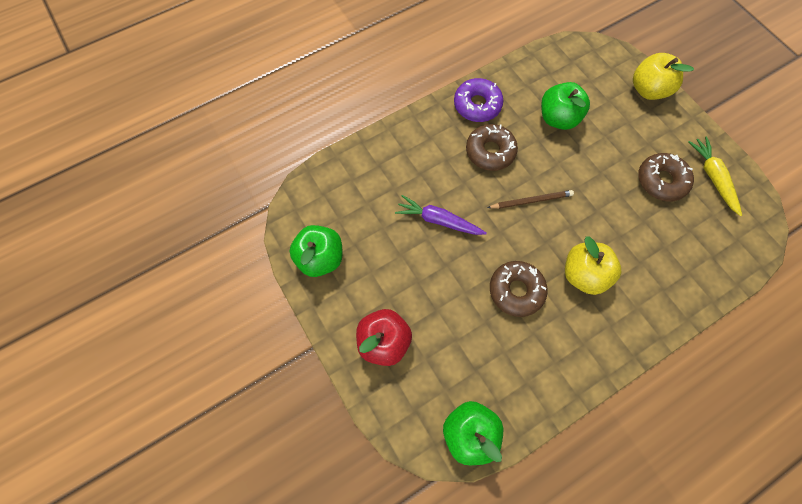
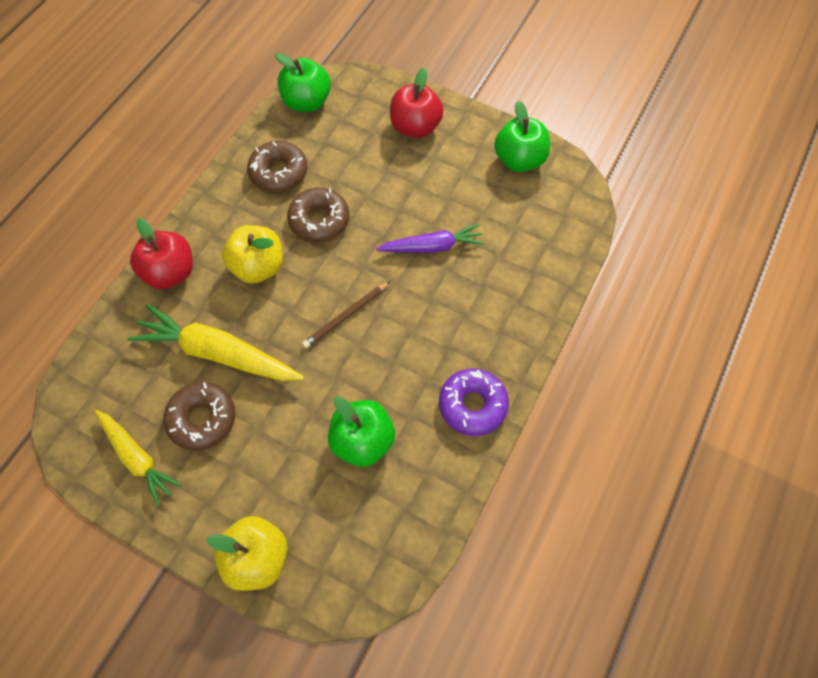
camera: 150 degrees right, 5 degrees down
(490, 151) = (422, 350): brown donut -> brown donut (279, 172)
(636, 220) = (218, 353): none -> yellow carrot
(658, 307) = (170, 272): none -> red apple

